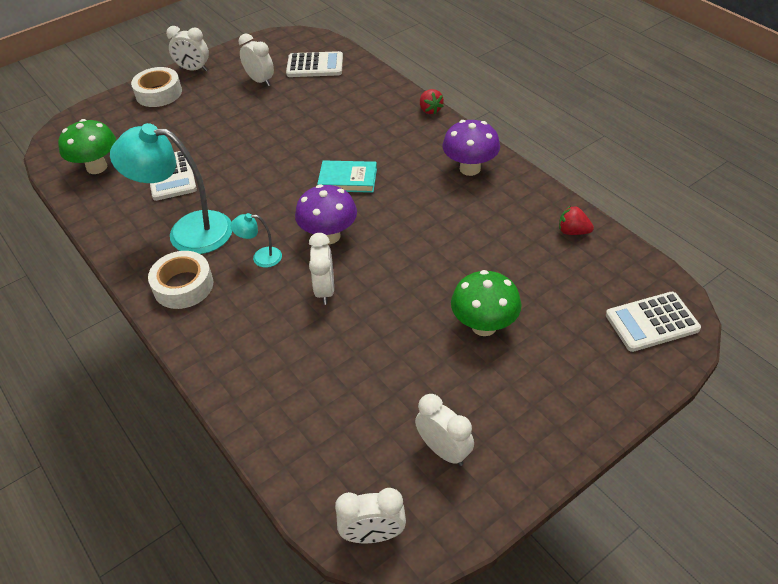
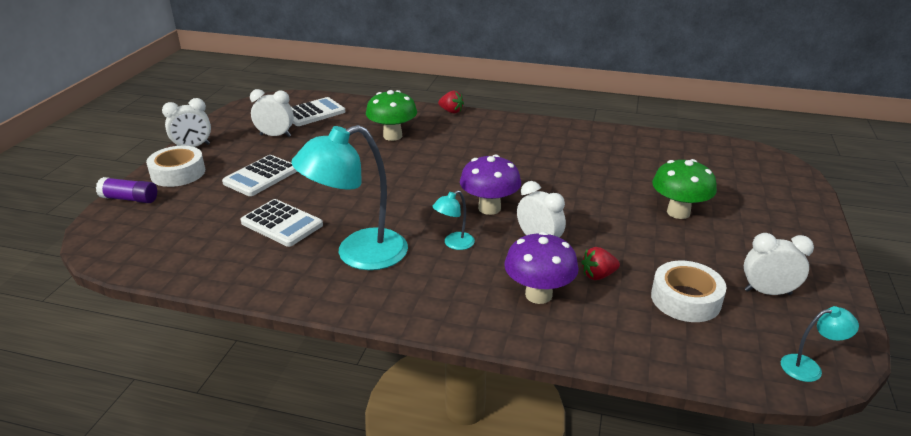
camera: 40 degrees left, 15 degrees down
(97, 167) = (185, 246): green mushroom -> green mushroom (392, 136)
(108, 106) = (129, 199): none -> purple glue stick
(183, 286) = (413, 292): white tape -> white tape (685, 299)
(348, 179) = (450, 170): turquoise book -> none
(373, 535) = (809, 367): white clock -> turquoise lamp
(470, 168) = (531, 133): purple mushroom -> purple mushroom (538, 295)
(573, 231) = (649, 142): red strawberry -> red strawberry (598, 275)
(652, 322) = (763, 168): white calculator -> white calculator (261, 176)

